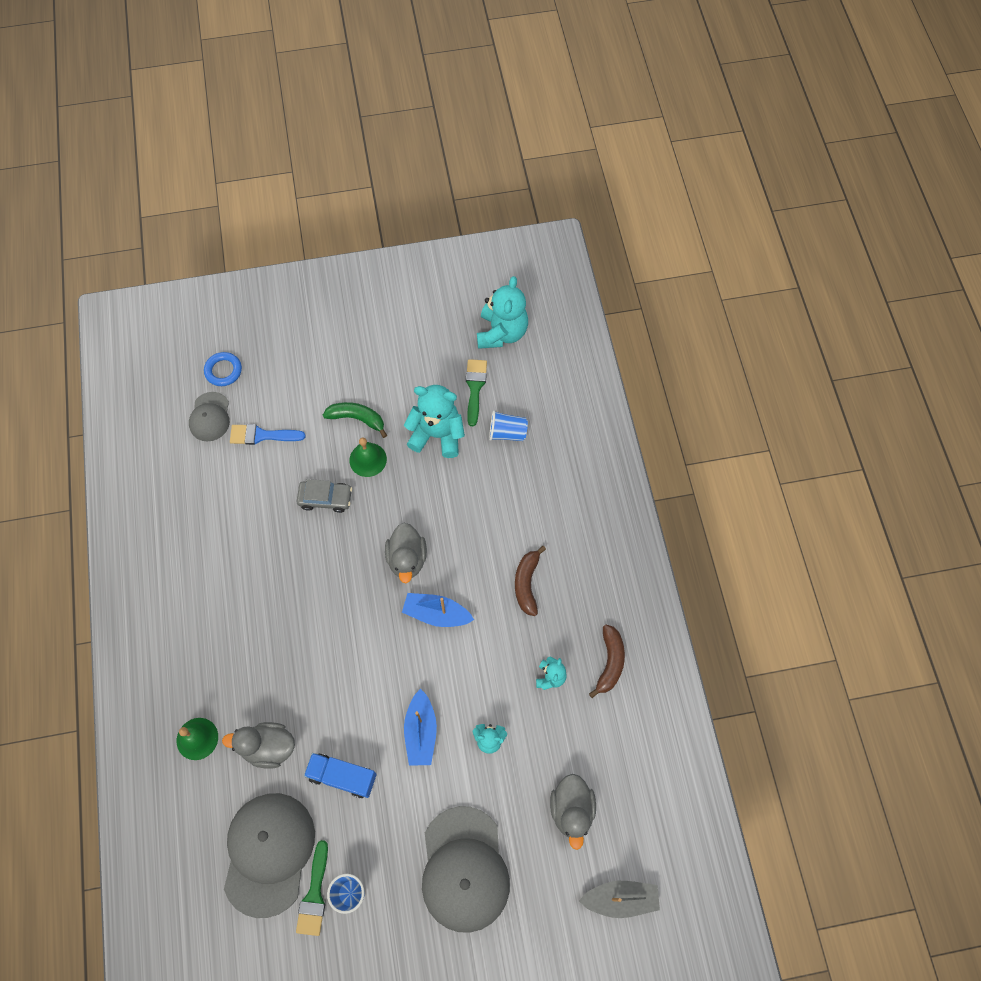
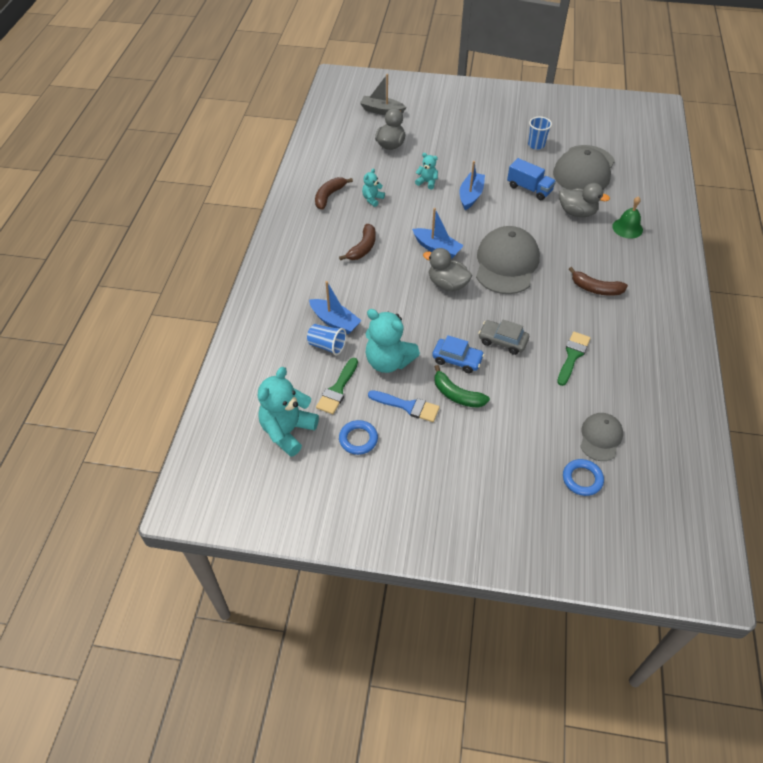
camera: 160 degrees left, 15 degrees down
(231, 611) = (595, 289): none -> brown banana
(262, 435) = (551, 406): blue brush -> blue brush (407, 406)
(314, 894) = (558, 149): green brush -> green brush (572, 356)
(368, 459) = (457, 360): green bell -> blue car
(407, 559) = (447, 284): grey duck -> grey duck turned 75 degrees counterclockwise
(435, 345) = (358, 439): none -> blue ring
(464, 869) = (465, 139): grey cap -> grey cap (506, 263)
(512, 465) = (335, 321): none -> blue boat

